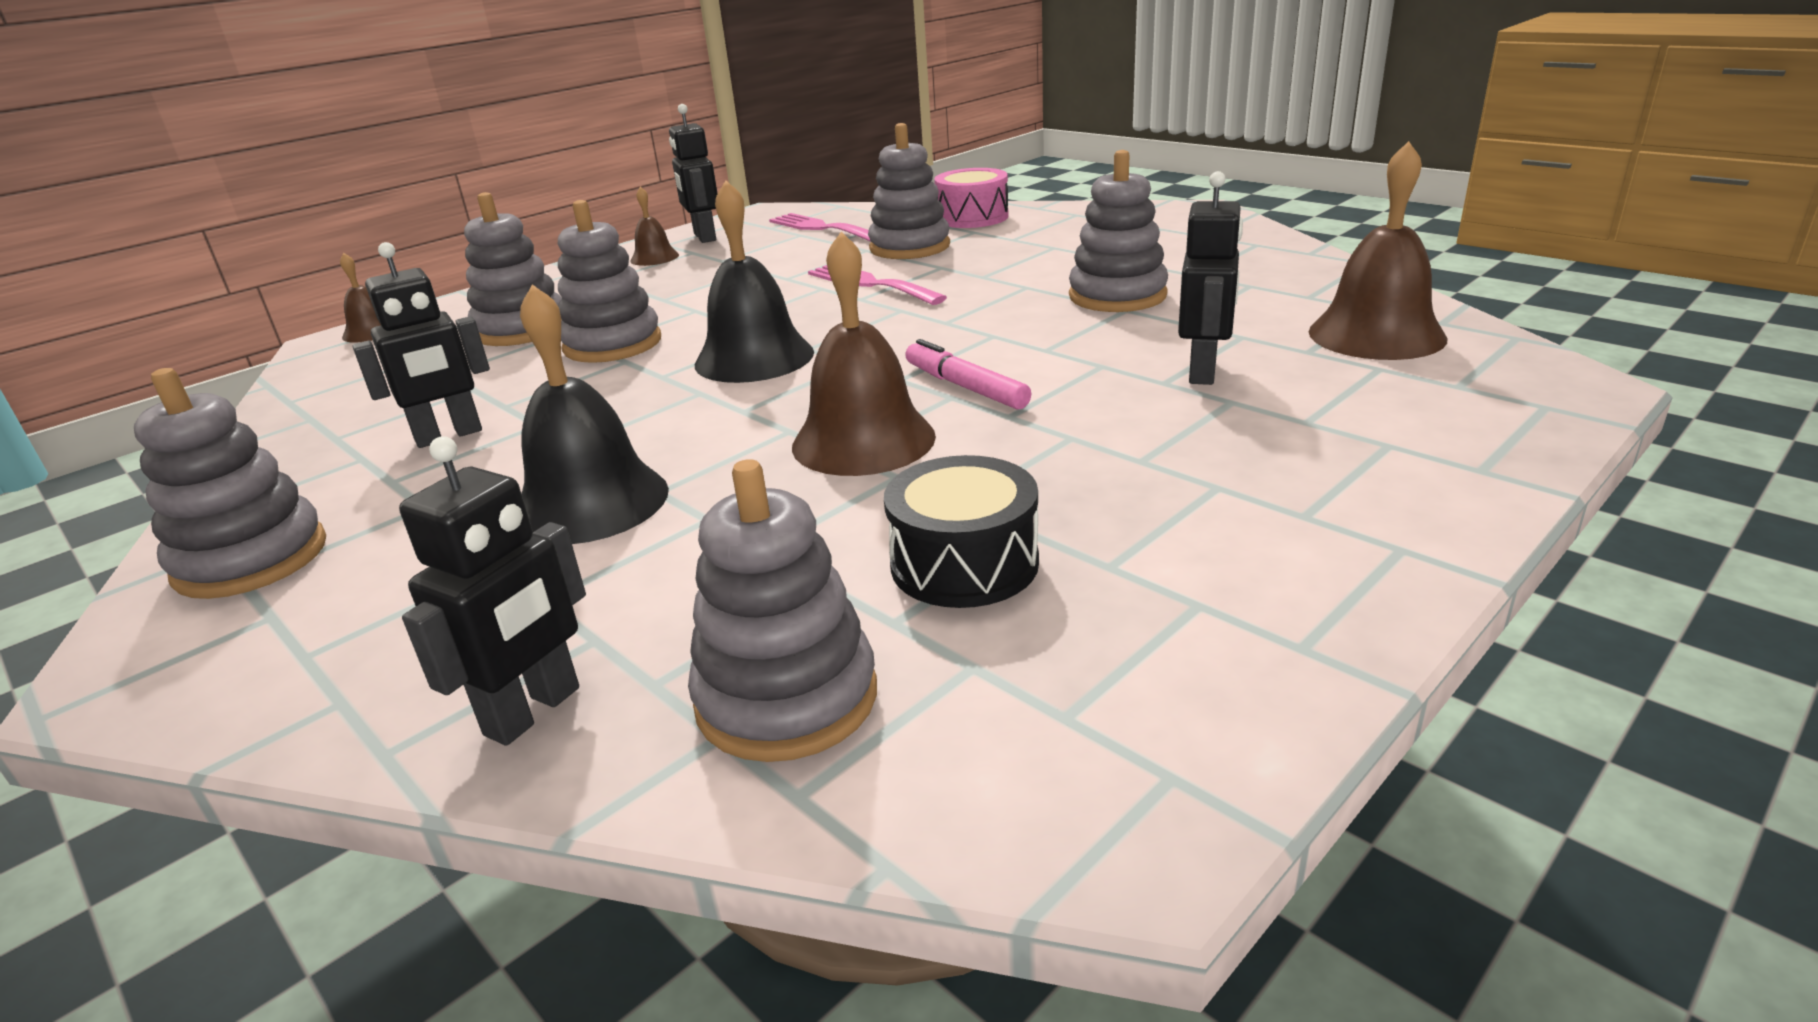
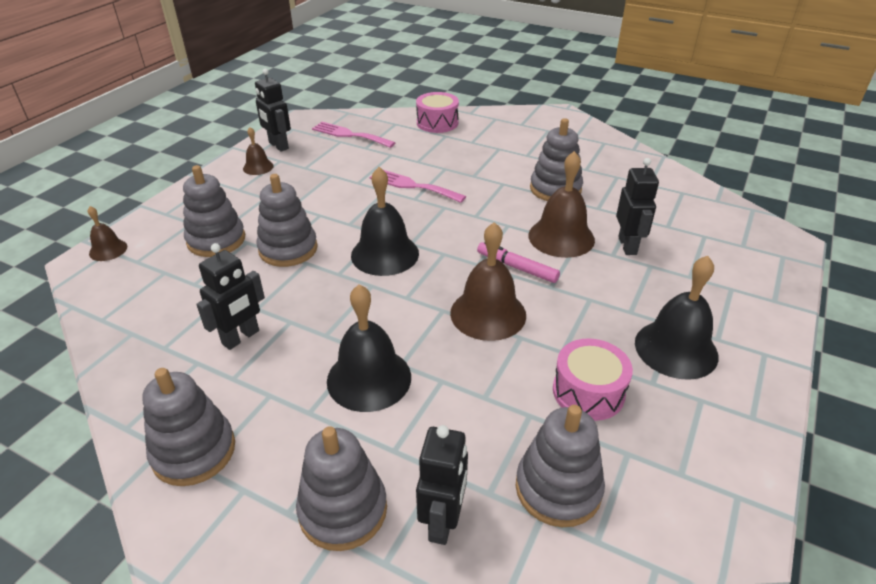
camera: 20 degrees left, 10 degrees up
(909, 247) = (416, 151): grey stacking toy -> grey stacking toy (343, 510)
(964, 564) = (588, 392): black drum -> pink drum
(1198, 521) = (676, 349): none -> black bell
(1376, 335) = (693, 212): brown bell -> brown bell (561, 237)

